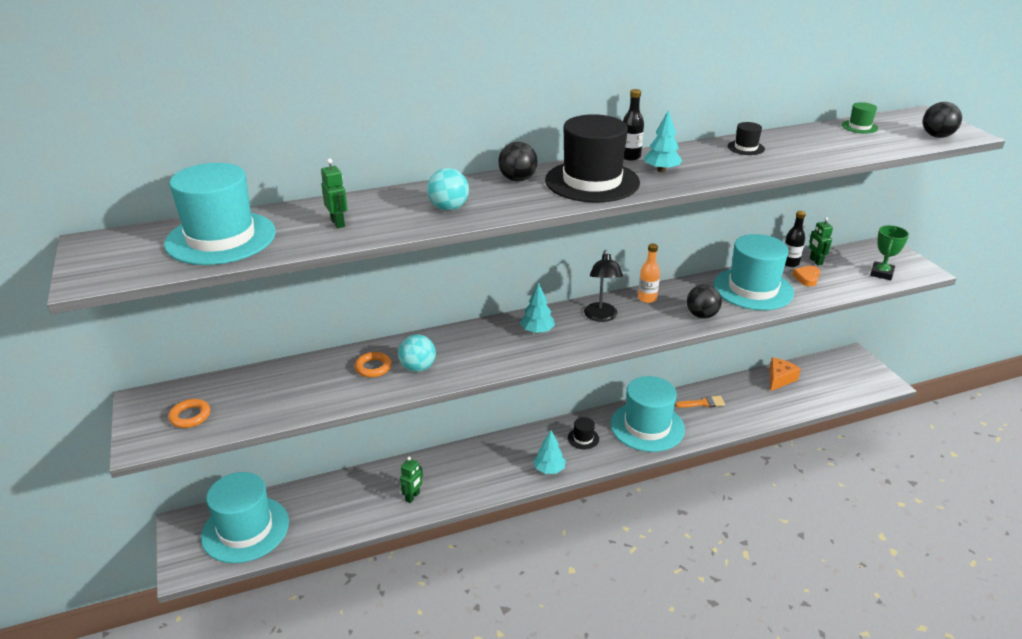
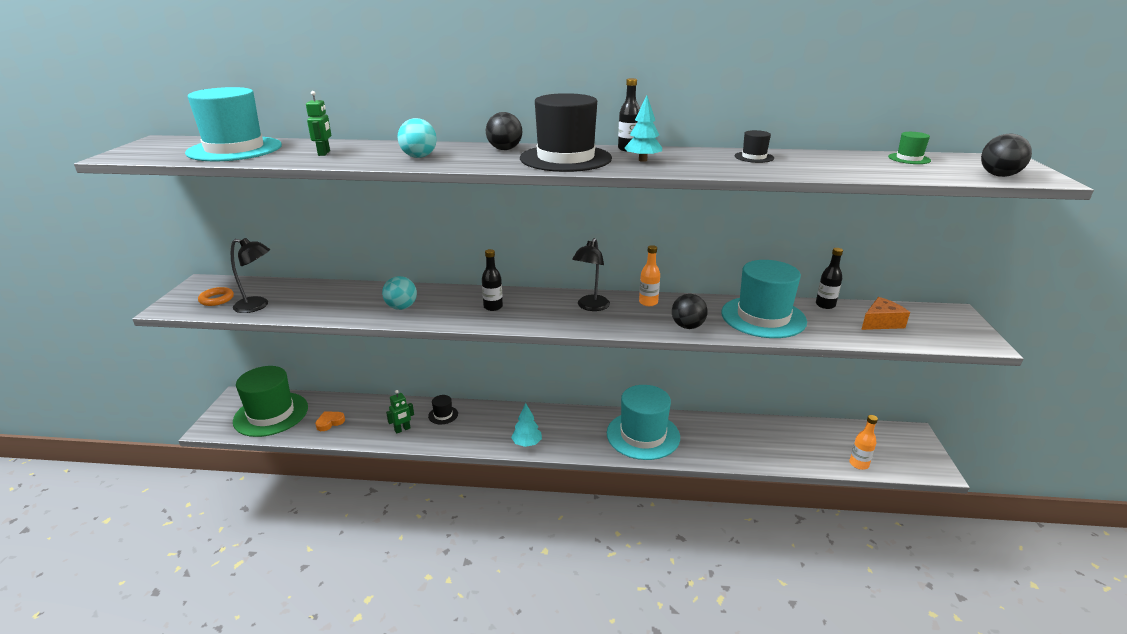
camera: 25 degrees right, 5 degrees down
(245, 529) = (271, 414): turquoise hat -> green hat
(252, 410) = (258, 306): none -> black lamp
(373, 367) = (370, 299): orange ring -> none
(510, 342) = (493, 307): none -> black bottle
(537, 331) = (524, 304): turquoise tree -> none
(583, 438) = (576, 428): black hat -> black hat (443, 415)
(703, 403) = (713, 431): orange brush -> none
(779, 379) = (811, 432): orange cheese -> orange cheese (881, 322)
(807, 278) = (832, 320): orange heart -> orange heart (330, 422)
(815, 261) = (856, 309): green robot -> none
(832, 397) = (859, 464): none -> orange bottle
(881, 273) = (926, 334): green trophy -> none

